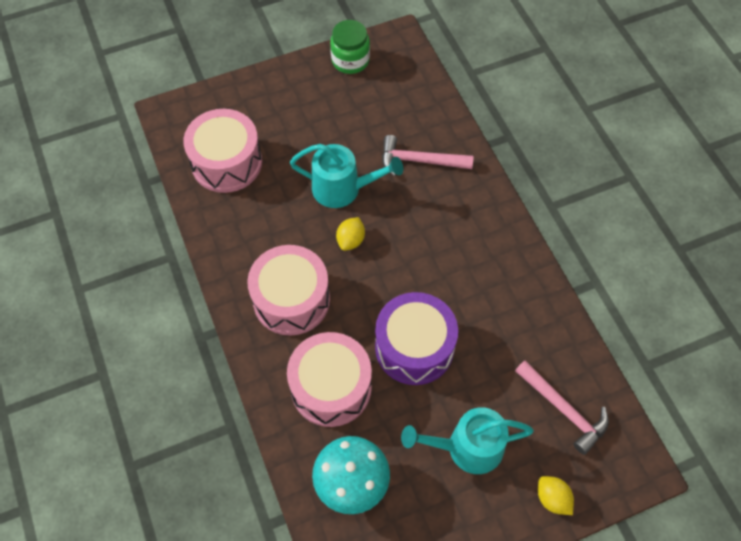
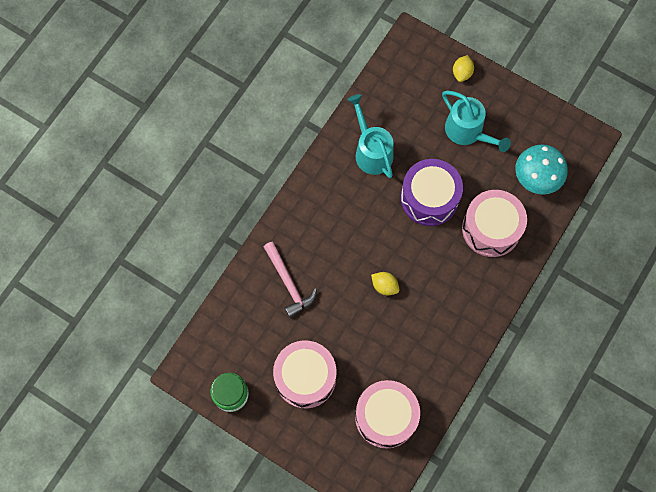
camera: 125 degrees left, 10 degrees up
(291, 299) = (454, 293): pink drum -> pink drum (305, 377)
(343, 189) = (348, 319): turquoise watering can -> turquoise watering can (371, 151)
(351, 240) = (384, 286): yellow lemon -> yellow lemon turned 45 degrees clockwise
(564, 410) = (405, 94): pink hammer -> none

